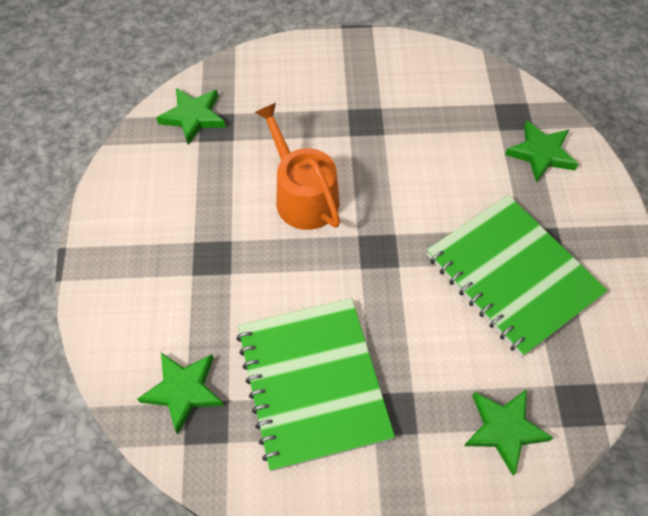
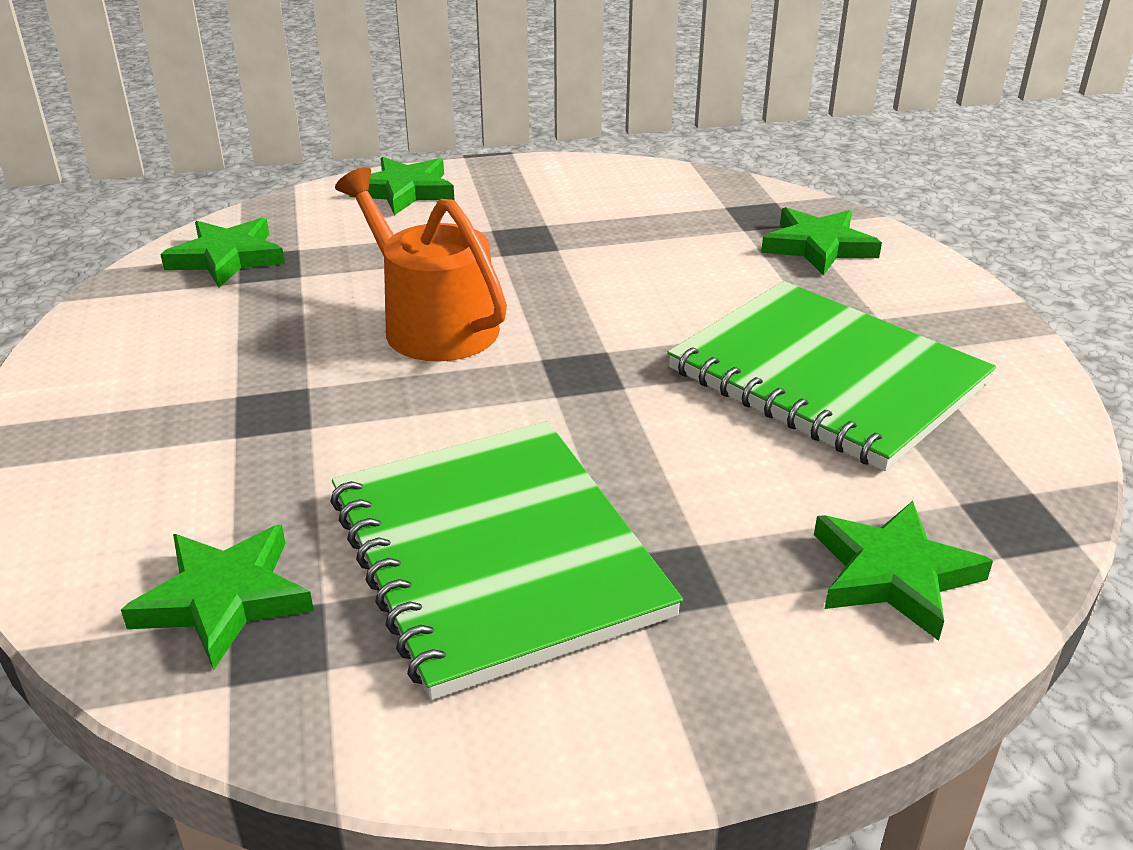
camera: 10 degrees left, 25 degrees down
(301, 62) = (405, 191): none -> green star

